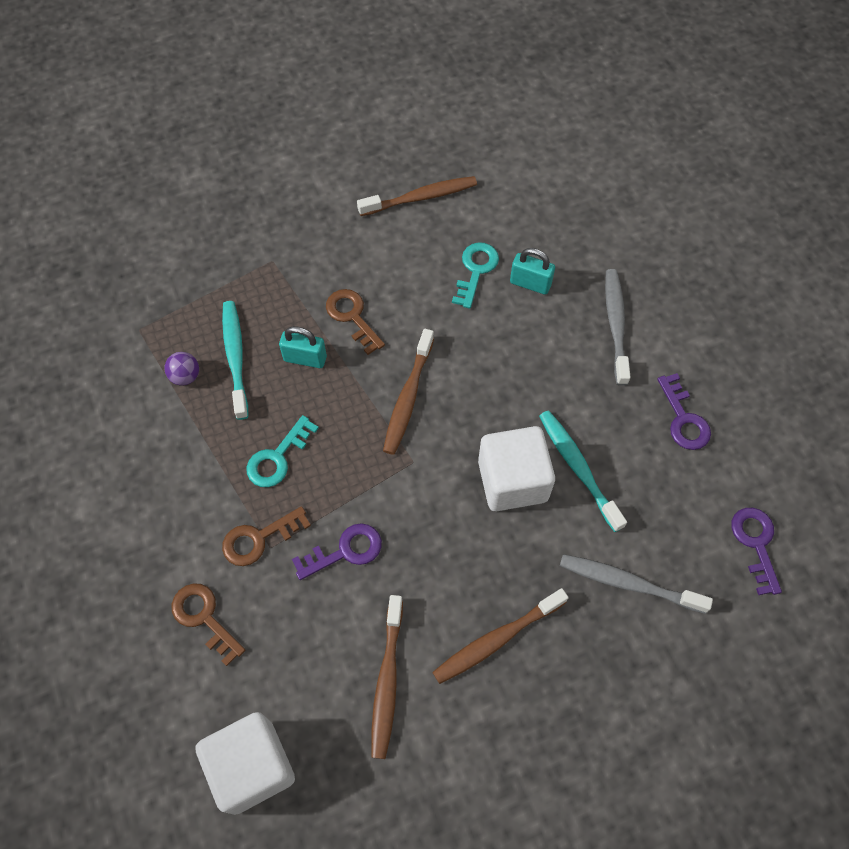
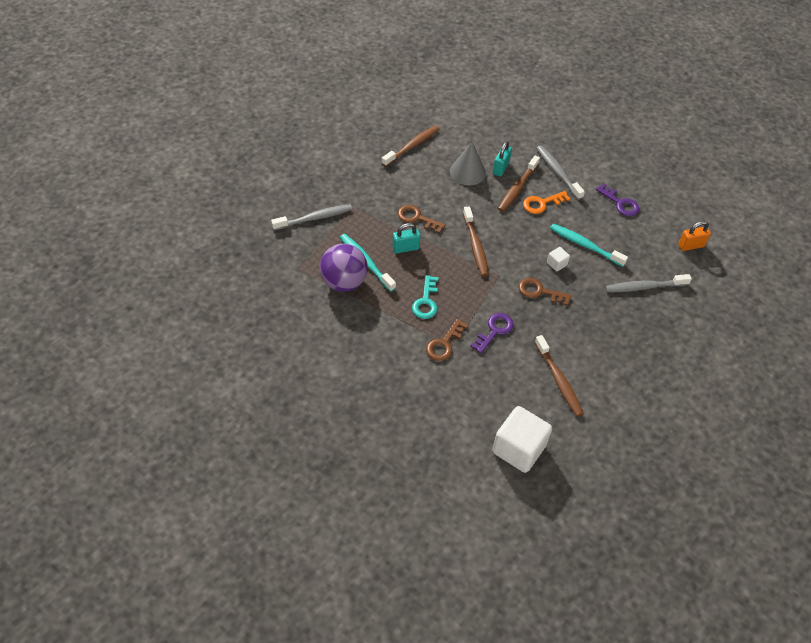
camera: 30 degrees left, 10 degrees down
(185, 376) = (344, 282): purple ball -> purple ball, size x2.21
(204, 618) = (442, 393): brown key -> brown key (540, 291)
(211, 259) = (314, 218): none -> grey toothbrush
(475, 270) = (467, 172): turquoise key -> grey cone
(497, 639) = (599, 338): brown toothbrush -> brown toothbrush (517, 188)
(512, 481) = (556, 264): white cube -> white cube, size x0.44
(530, 283) = (501, 168): turquoise padlock -> turquoise padlock turned 60 degrees counterclockwise
(556, 368) = (542, 203): none -> orange key
(756, 544) = (690, 246): purple key -> orange padlock

